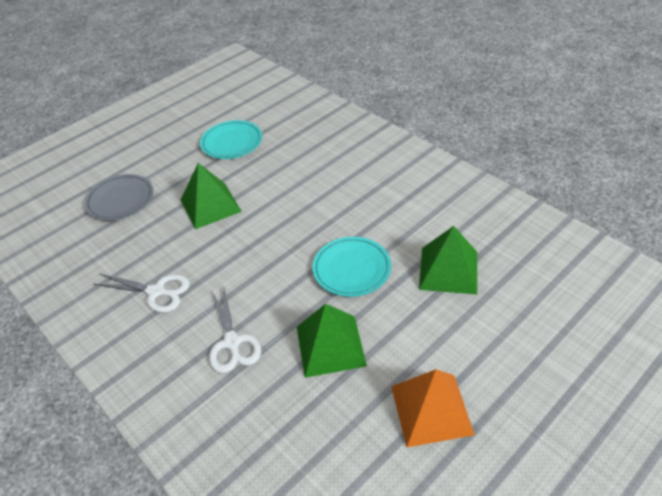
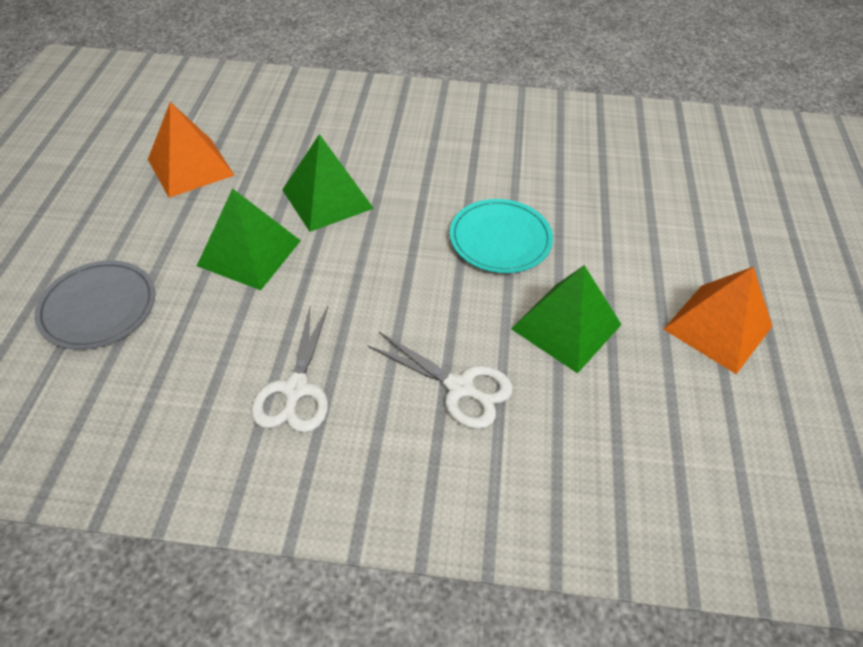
camera: 45 degrees left, 5 degrees up
(156, 292) = (295, 389): white scissors -> white scissors turned 120 degrees clockwise
(232, 142) = (191, 167): turquoise plate -> orange pyramid
(448, 270) = (592, 193): green pyramid -> green pyramid (327, 199)

